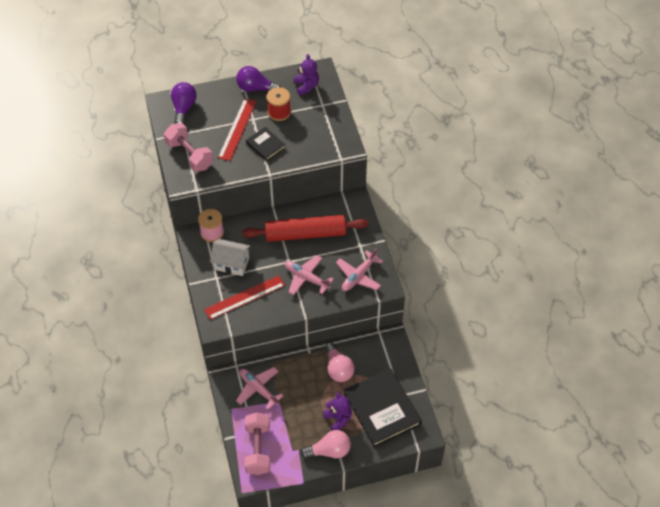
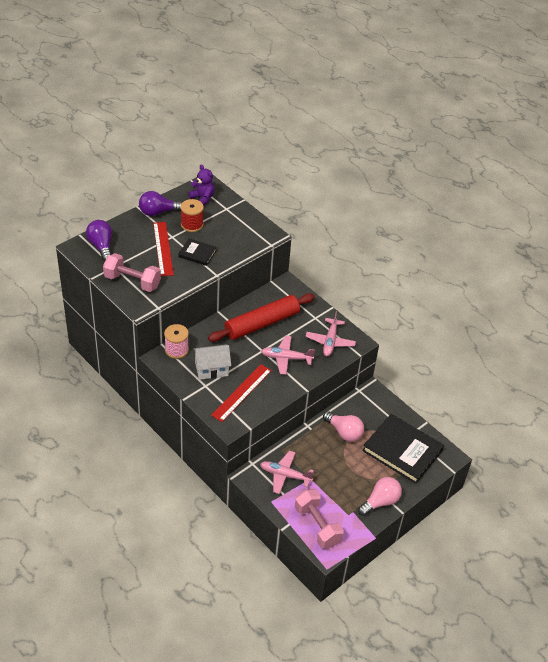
camera: 30 degrees left, 10 degrees down
(338, 419) = (370, 473): purple teddy bear -> none

